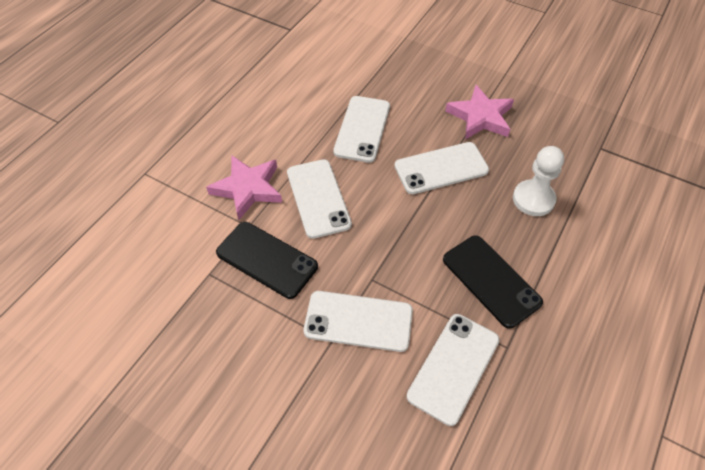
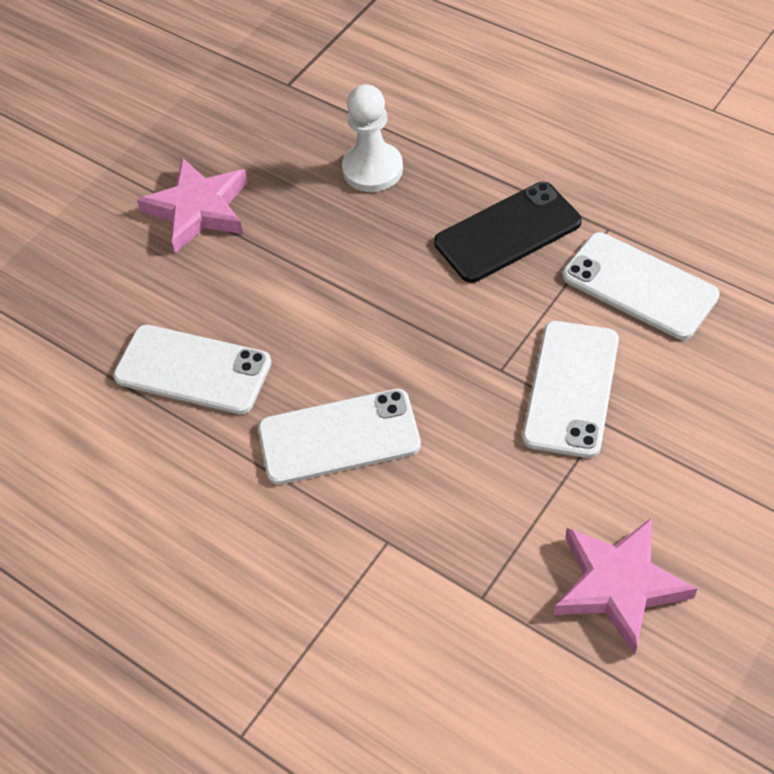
camera: 80 degrees left, 0 degrees up
(248, 188) = (304, 546): pink star -> pink star (619, 585)
(267, 259) = (458, 510): black phone -> none
(441, 168) = (299, 269): white phone -> none

